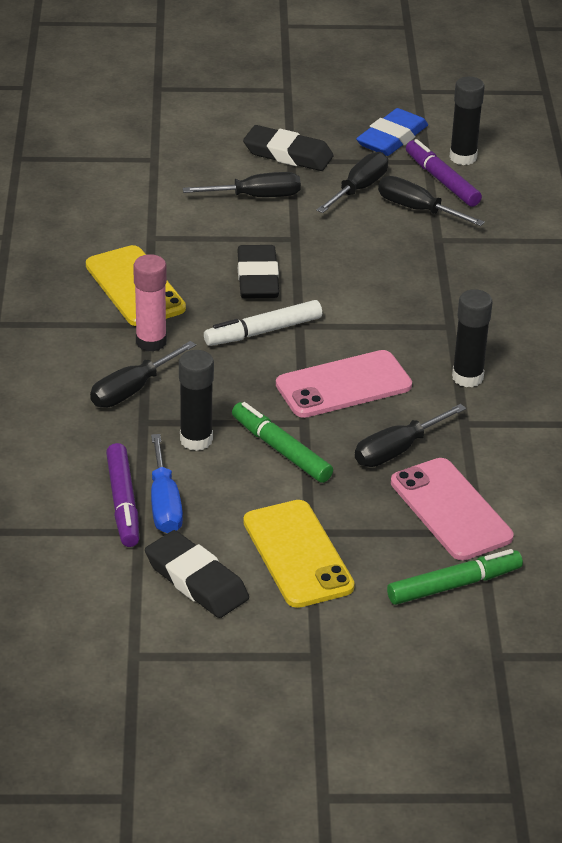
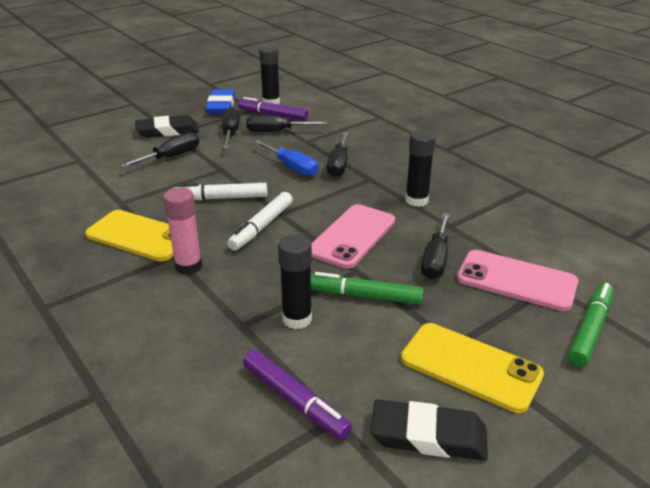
camera: 35 degrees left, 5 degrees down
(132, 390) = (208, 306): black screwdriver -> black screwdriver (338, 164)
(164, 504) = (329, 382): blue screwdriver -> blue screwdriver (292, 167)
(257, 278) = (221, 198): black eraser -> white marker

